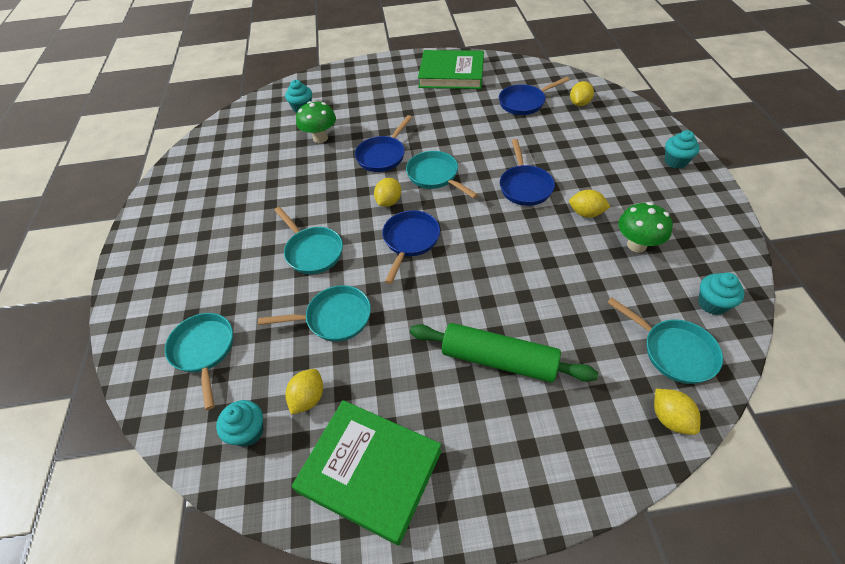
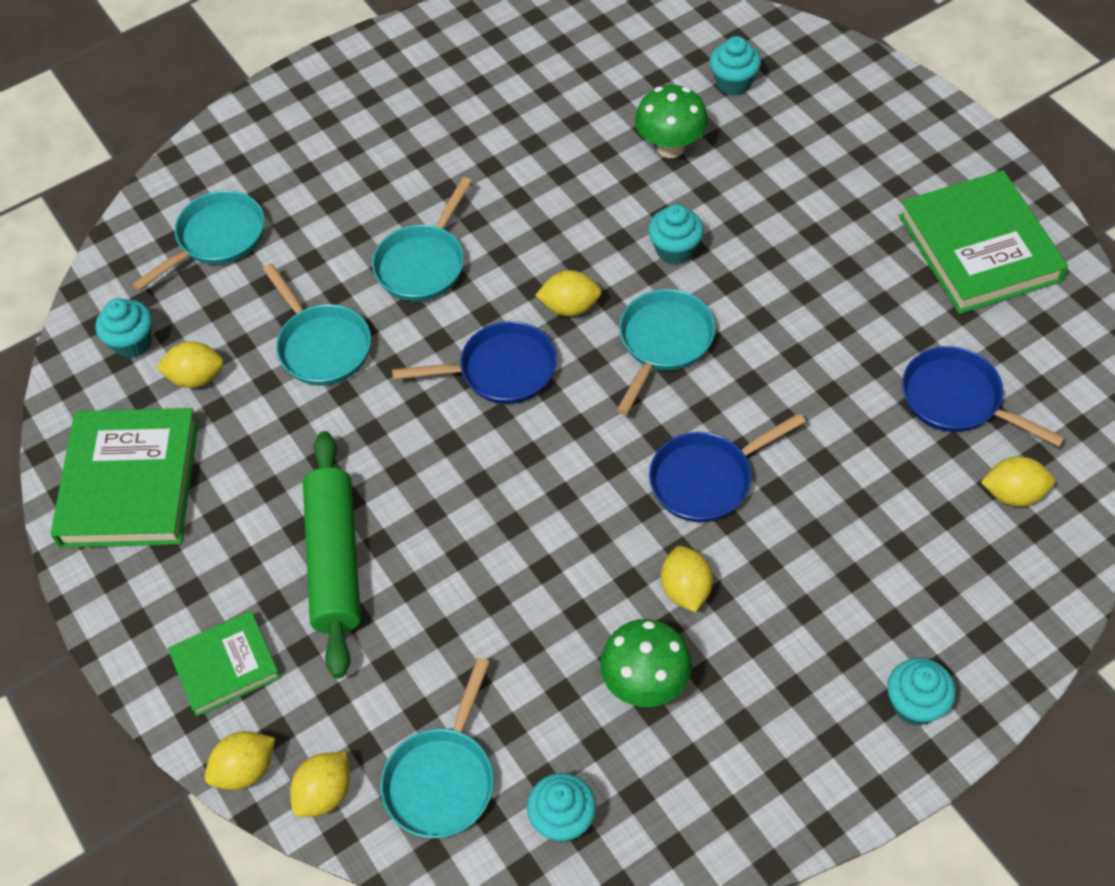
camera: 65 degrees right, 5 degrees up
(383, 155) = (675, 250): blue pan -> turquoise cupcake
(554, 450) = (226, 666): none -> green book
(641, 463) = (245, 770): none -> yellow lemon

